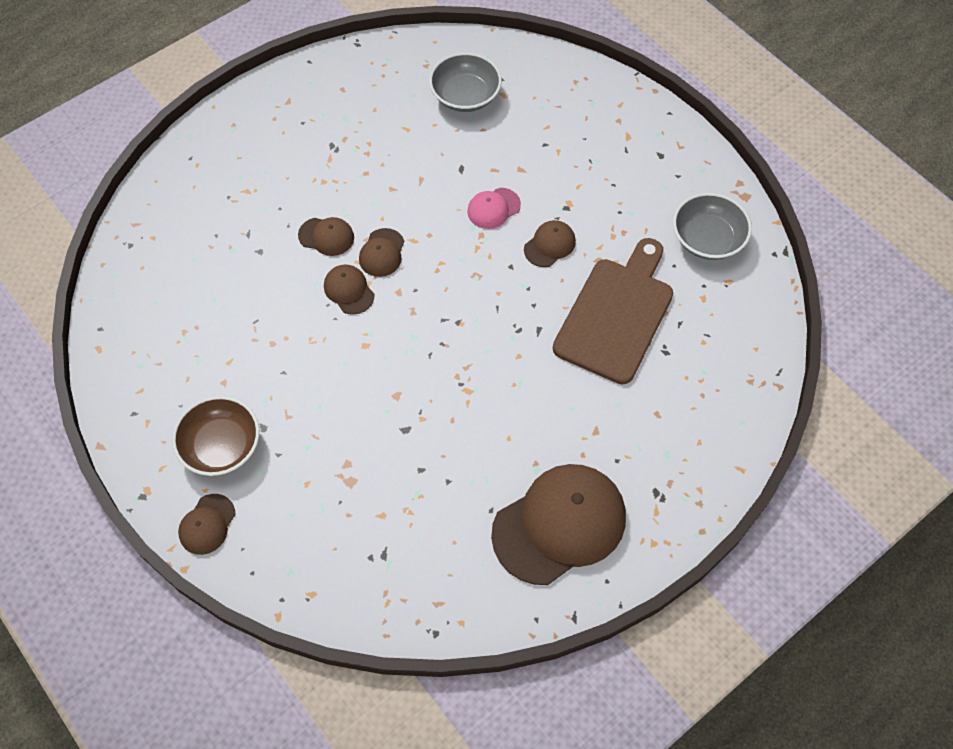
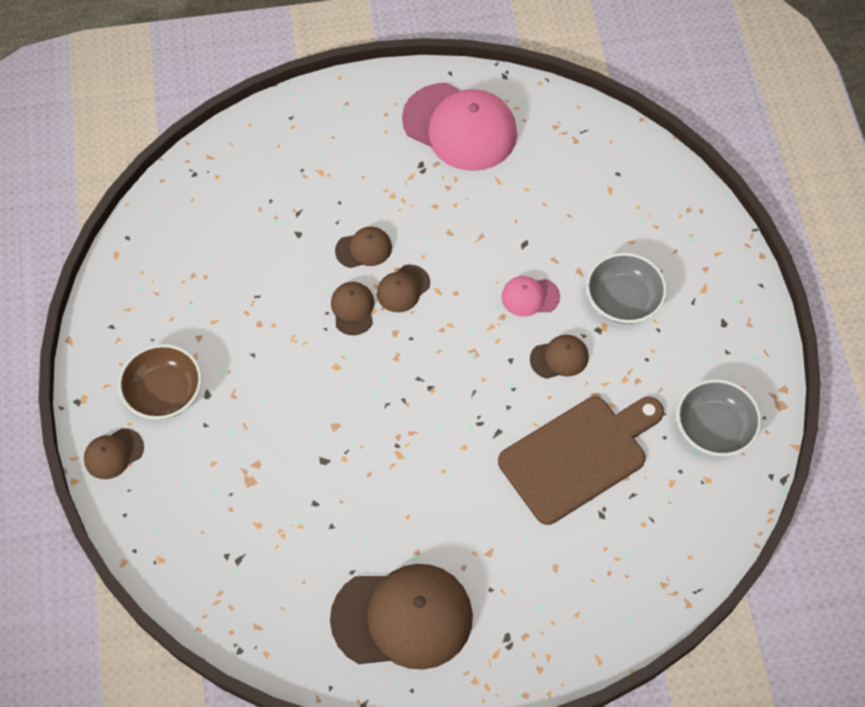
camera: 30 degrees right, 0 degrees up
(326, 236) = (364, 249): brown cap -> brown cap turned 60 degrees counterclockwise
(346, 101) = (460, 127): none -> pink cap
(465, 96) = (573, 174): grey bowl -> grey bowl (623, 300)

